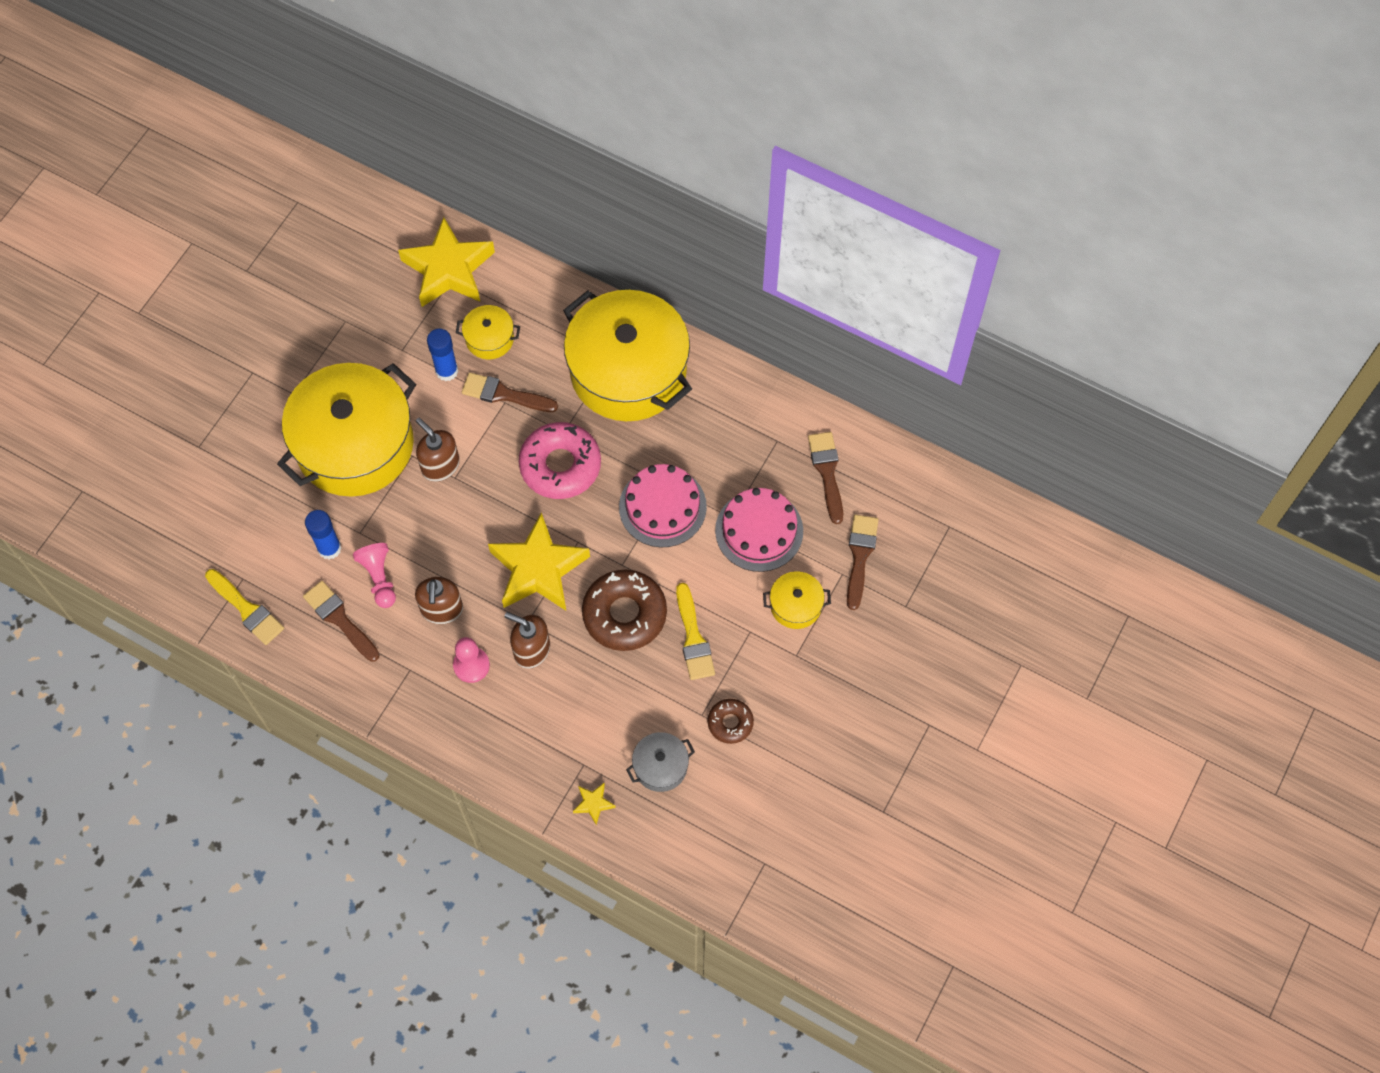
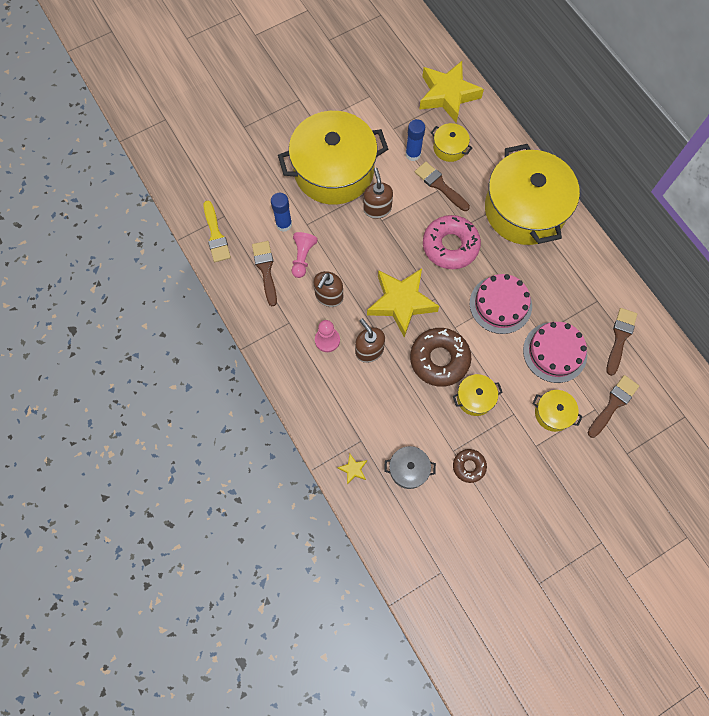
camera: 30 degrees right, 5 degrees up
(693, 637) = (475, 398): yellow brush -> yellow pot

